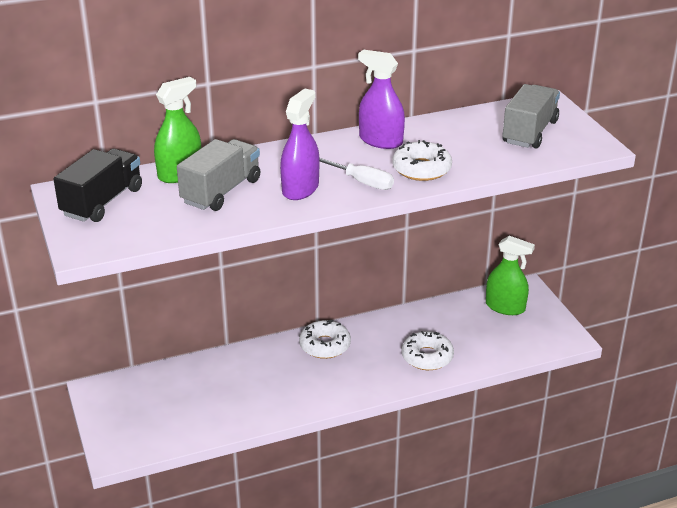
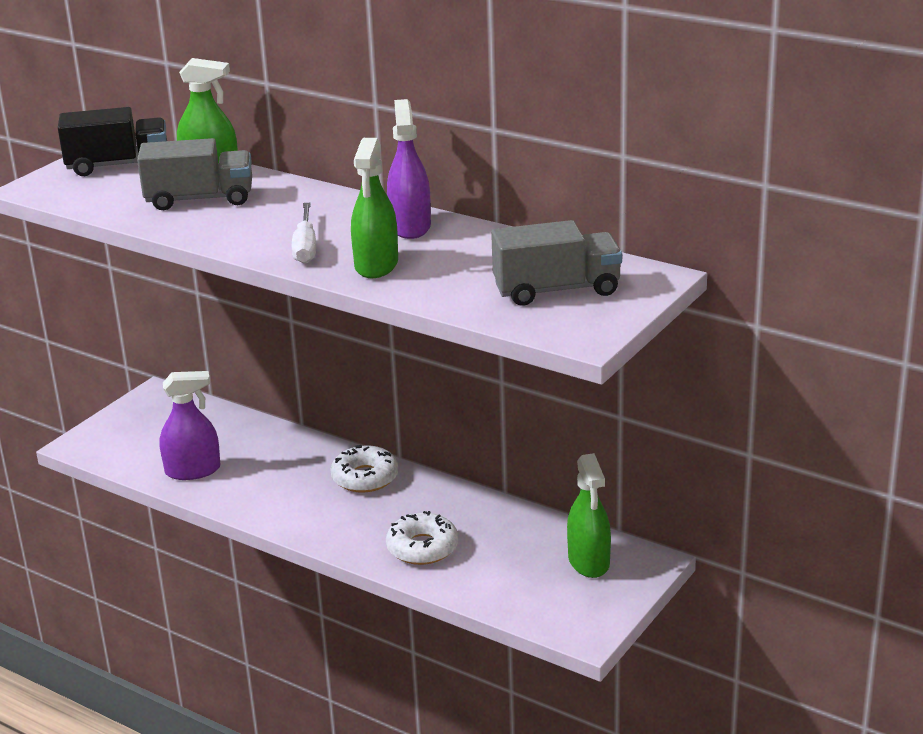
camera: 55 degrees right, 5 degrees down
(300, 189) = (252, 227): purple spray bottle -> purple spray bottle (193, 470)
(421, 169) = (376, 265): white donut -> green spray bottle

